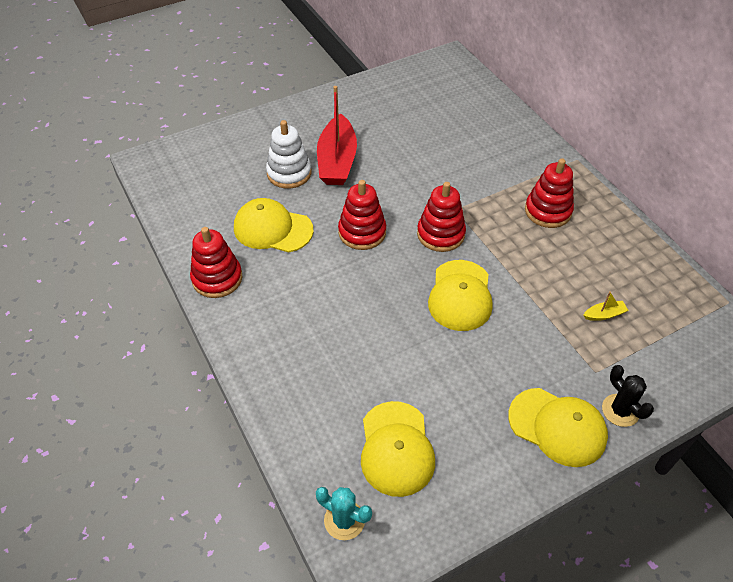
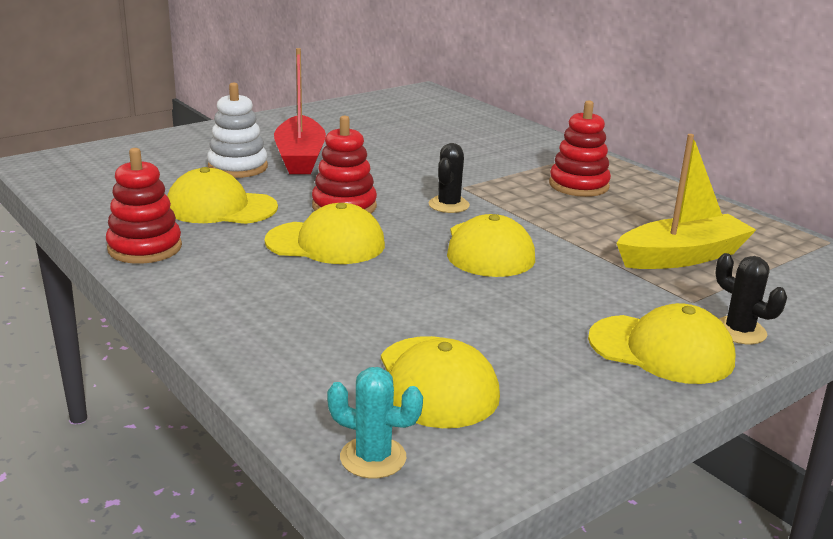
camera: 10 degrees left, 25 degrees down
(343, 280) = (326, 243): none -> yellow cap
(440, 234) = (449, 205): red stacking toy -> black cactus
(604, 314) = (682, 257): yellow boat -> yellow boat, size x2.48

